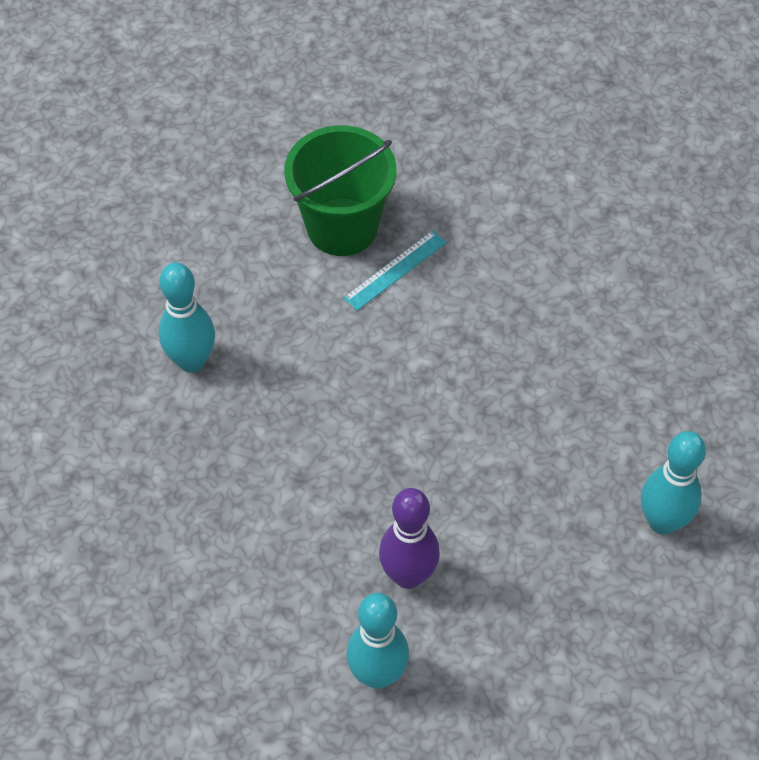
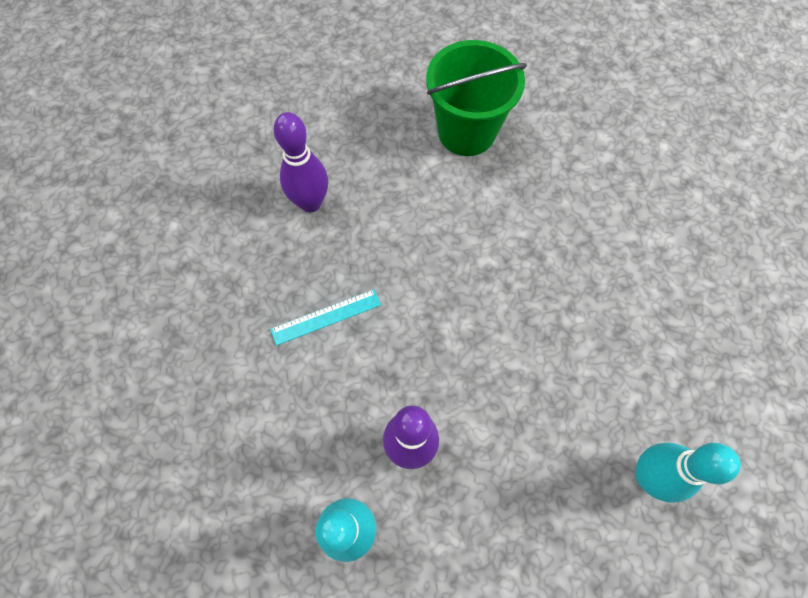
camera: 20 degrees right, 10 degrees up
(192, 361) = (310, 203): turquoise bowling pin -> purple bowling pin
(395, 270) = (495, 179): turquoise ruler -> turquoise ruler (326, 317)

